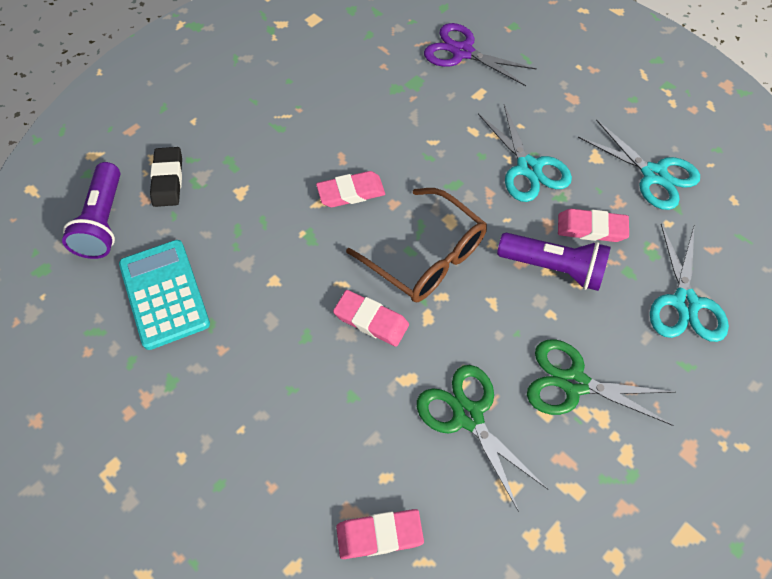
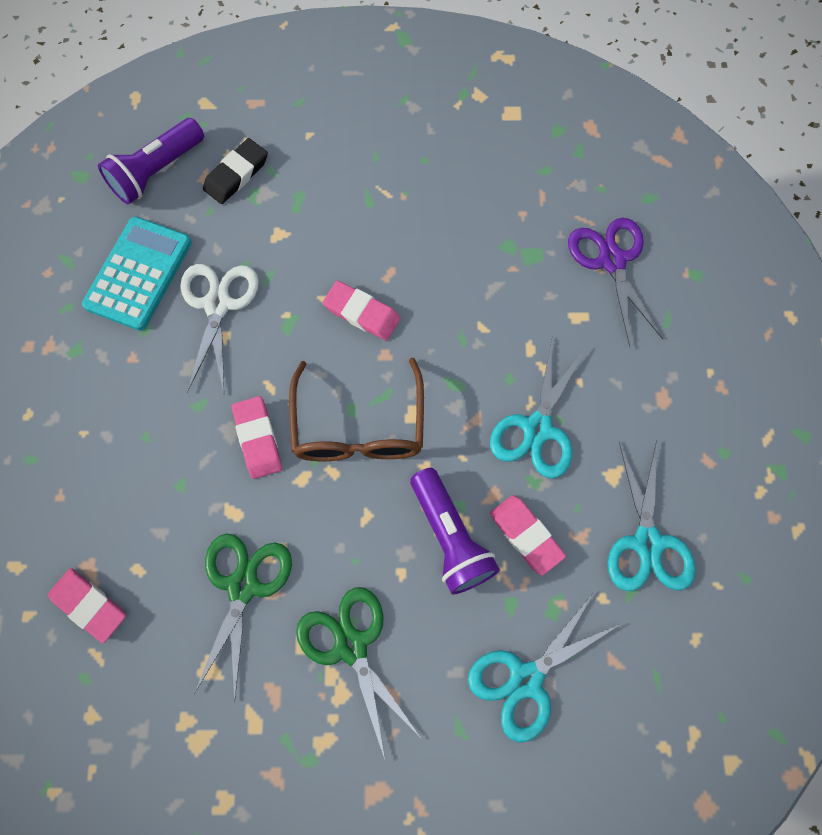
camera: 45 degrees right, 10 degrees up
(247, 265) = (218, 305): none -> white scissors

